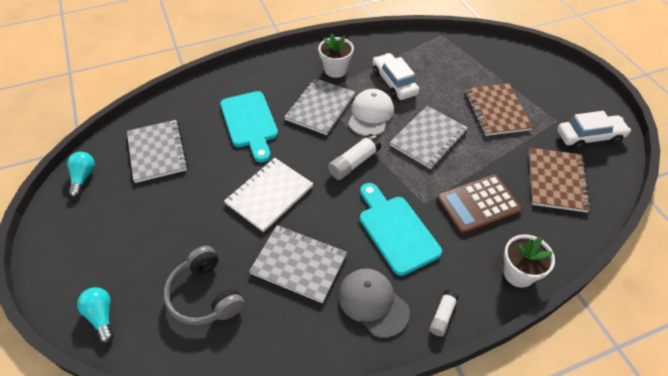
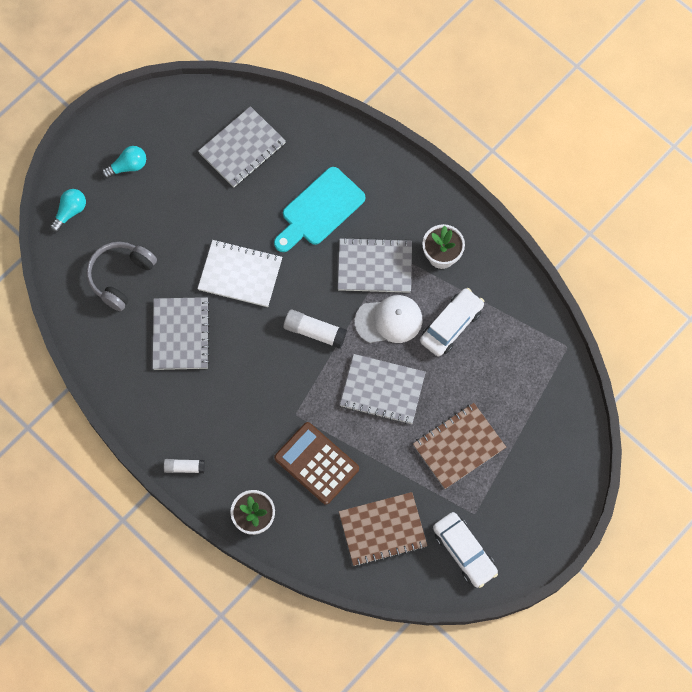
camera: 65 degrees right, 20 degrees up
(83, 178) = (184, 106): turquoise light bulb -> turquoise light bulb (127, 166)
(373, 303) = (172, 408): grey cap -> none
(396, 230) = (252, 400): turquoise cutting board -> none

